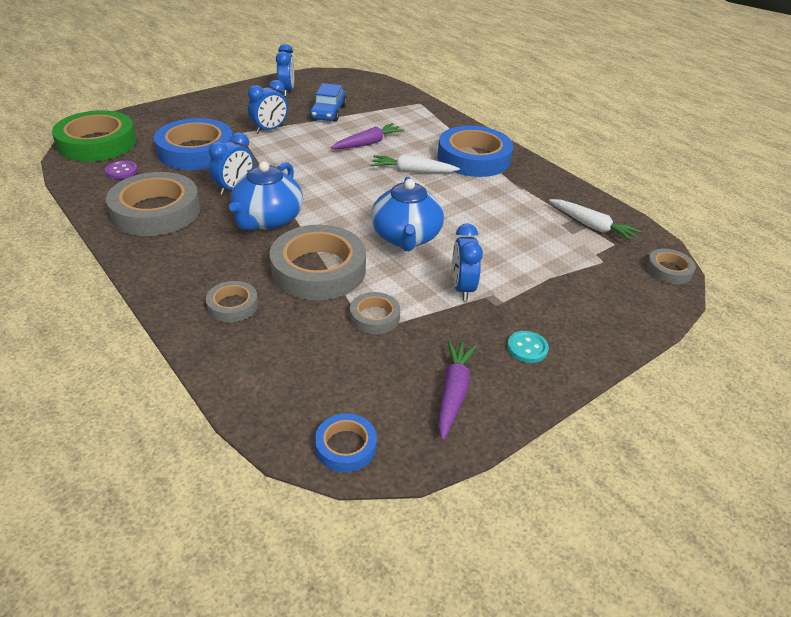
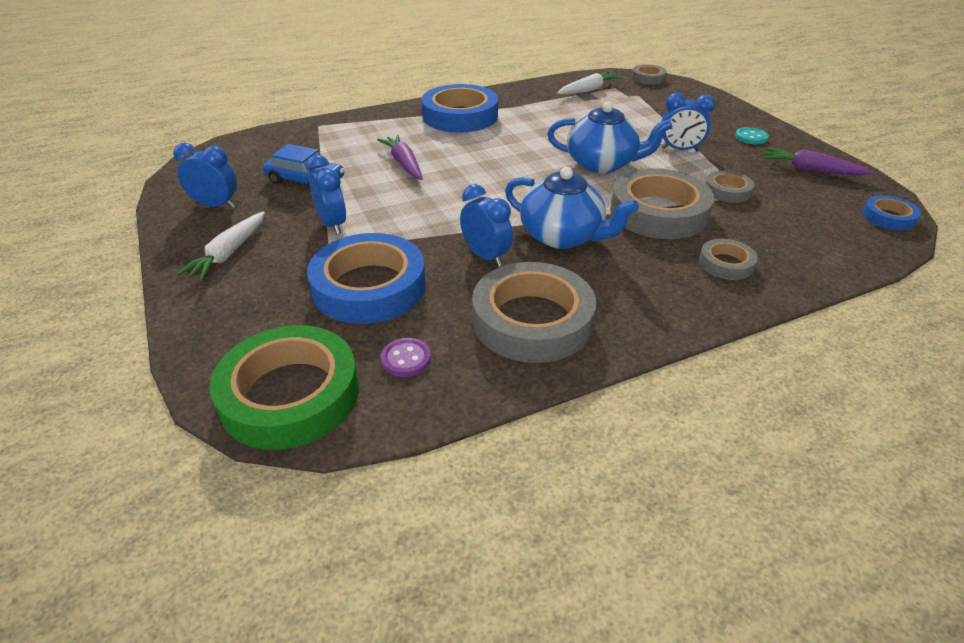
camera: 75 degrees left, 0 degrees up
(412, 171) = (477, 147): white carrot -> white carrot (228, 253)

